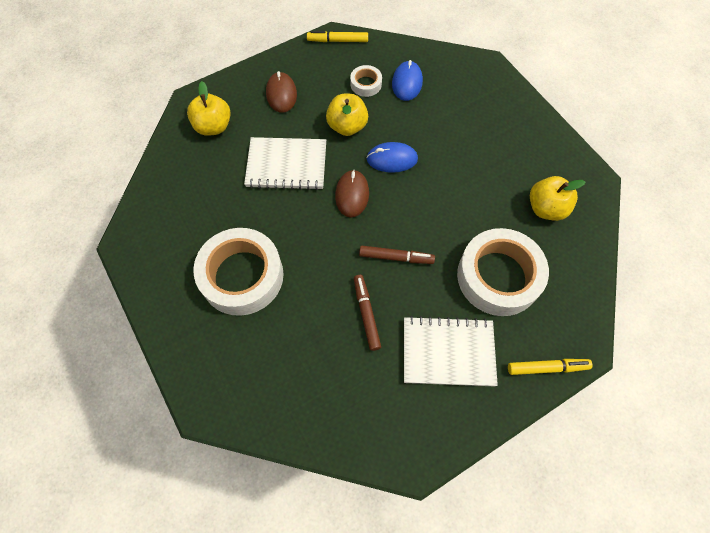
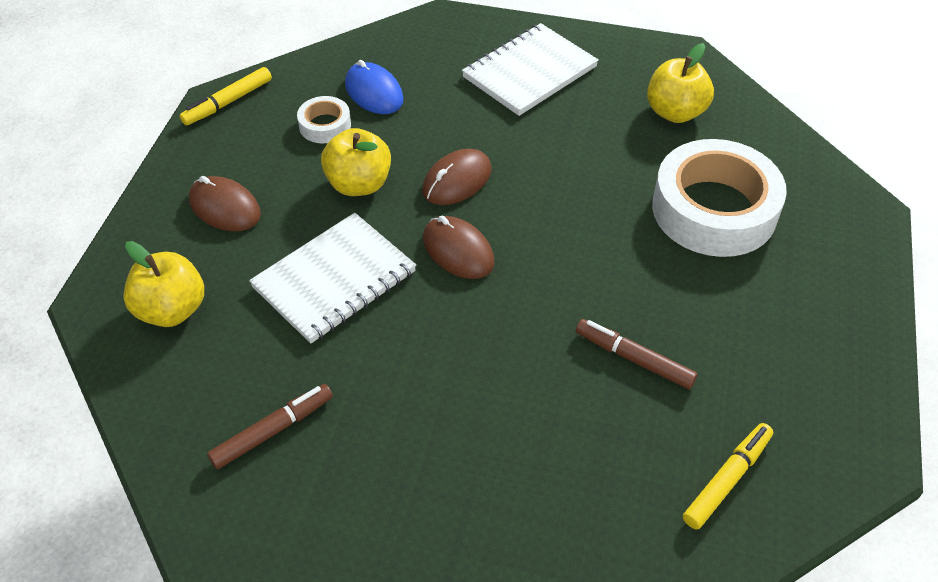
camera: 45 degrees left, 15 degrees down
(242, 276) = (437, 447): white tape -> none
(392, 159) = (457, 180): blue mouse -> brown mouse
(396, 257) = (590, 275): brown marker -> brown marker (273, 431)
(448, 352) = (762, 322): white notebook -> white notebook (529, 72)
(547, 368) = (863, 255): yellow marker -> yellow marker (727, 480)

